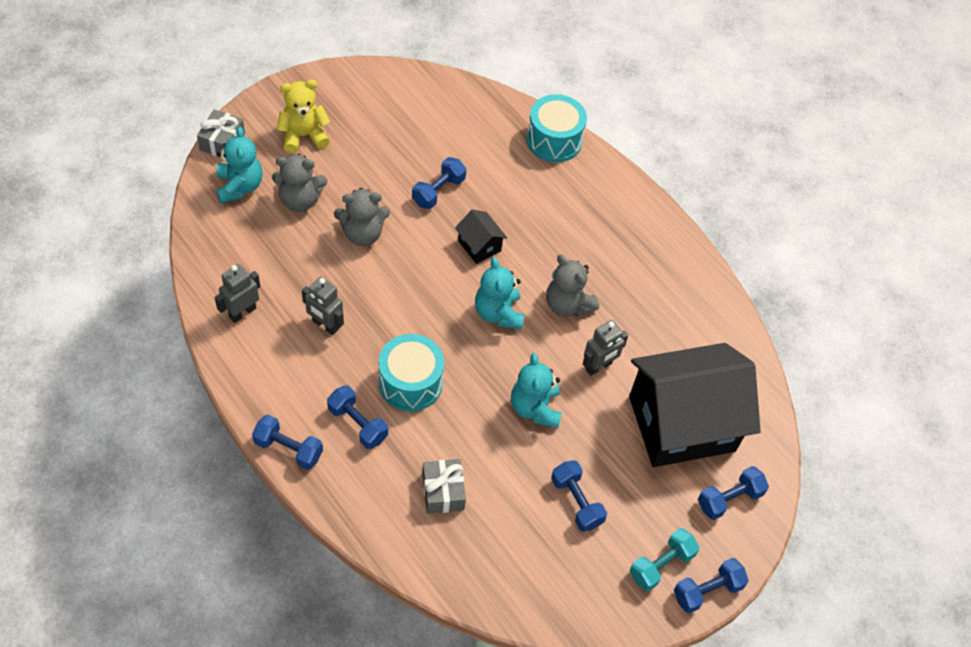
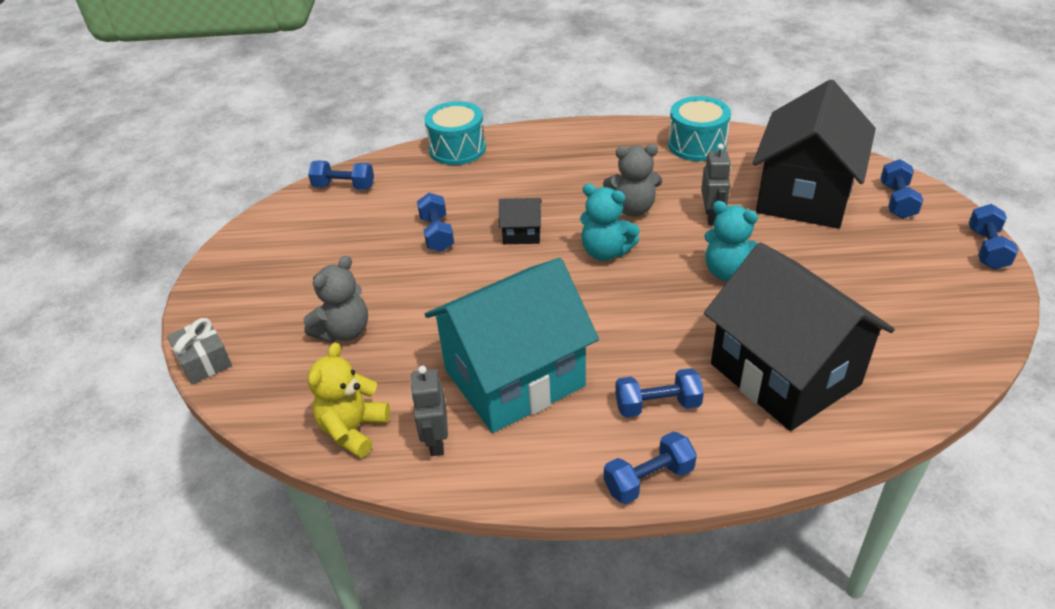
camera: 45 degrees left, 15 degrees down
(239, 186) = (275, 371): turquoise teddy bear -> none
(303, 136) = (272, 296): yellow teddy bear -> yellow teddy bear (353, 430)
(325, 325) = (514, 378): grey robot -> turquoise house
(362, 234) = (431, 303): grey teddy bear -> none
(410, 383) = (637, 343): turquoise drum -> turquoise drum (697, 145)
(443, 491) = (784, 374): grey gift -> black house
(576, 502) = (850, 288): blue dumbbell -> blue dumbbell (344, 186)
(661, 565) = (947, 264): turquoise dumbbell -> none

